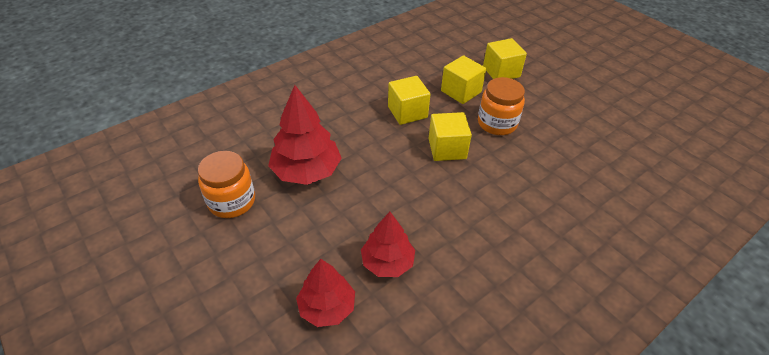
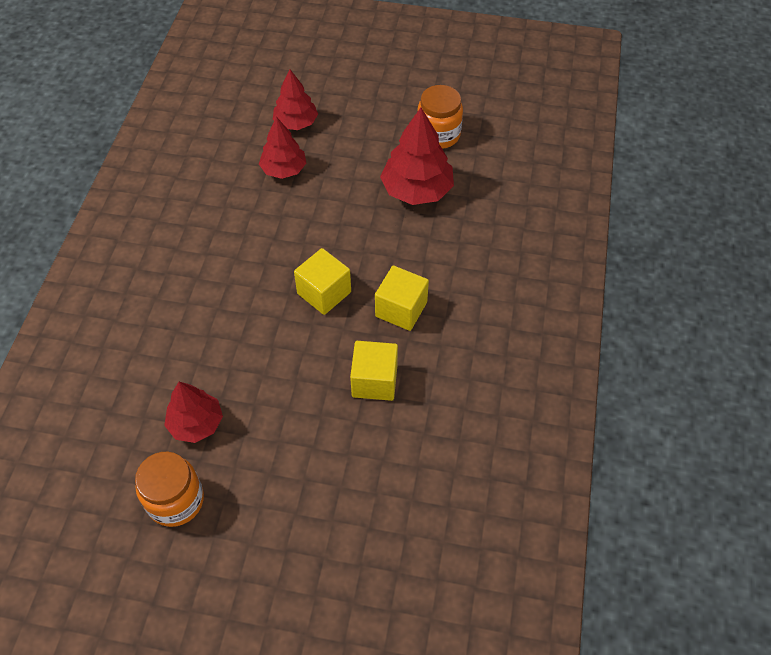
camera: 140 degrees right, 10 degrees up
(497, 123) = (300, 361): orange jar -> orange jar (175, 500)
(501, 72) = (356, 454): yellow cube -> none
(589, 130) = (196, 423): none -> red tree

